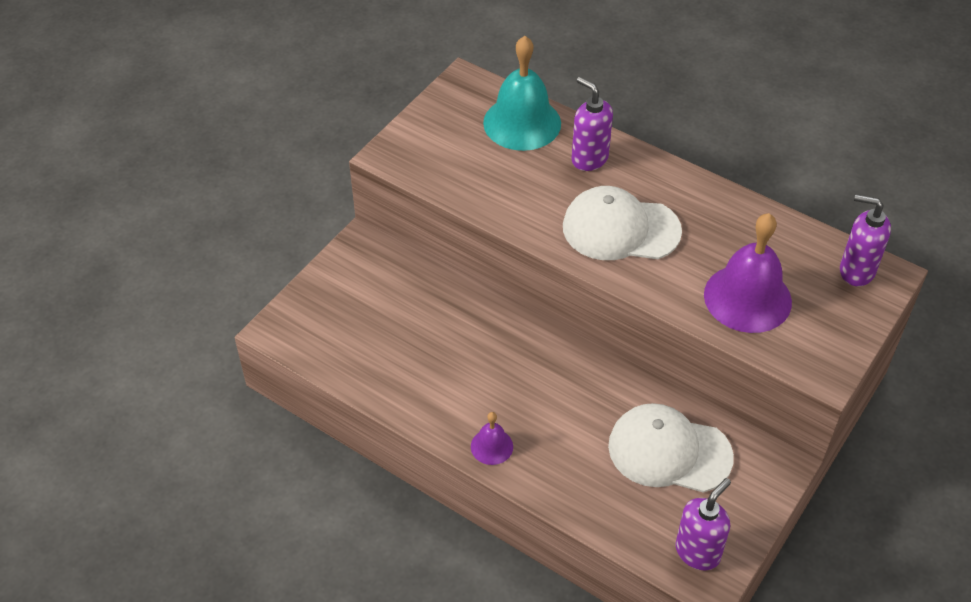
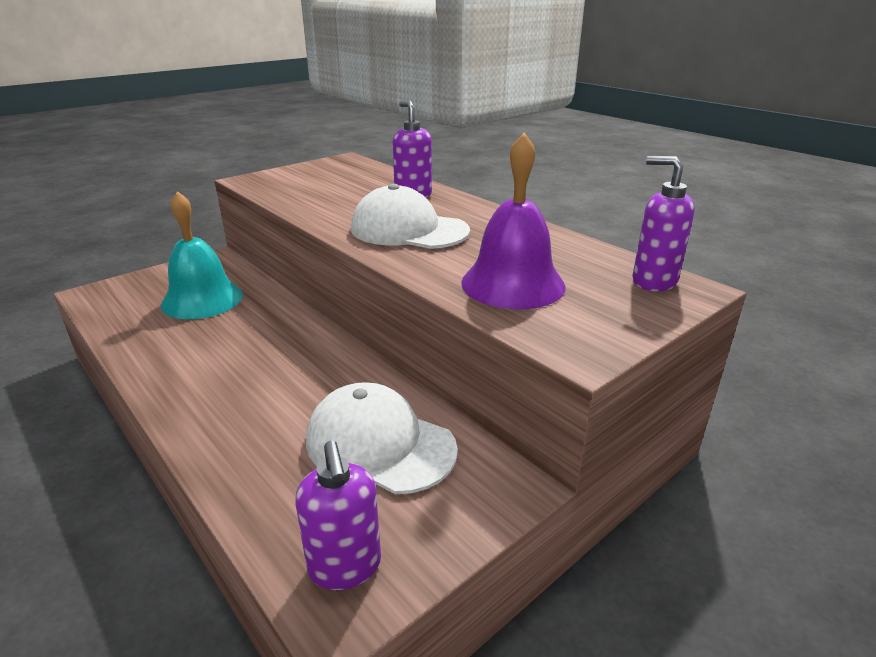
camera: 15 degrees right, 20 degrees down
(491, 446) = (187, 403): purple bell -> none
(522, 123) = (371, 177): turquoise bell -> turquoise bell (202, 299)
(698, 552) = (345, 567): purple soap dispenser -> purple soap dispenser turned 105 degrees clockwise

